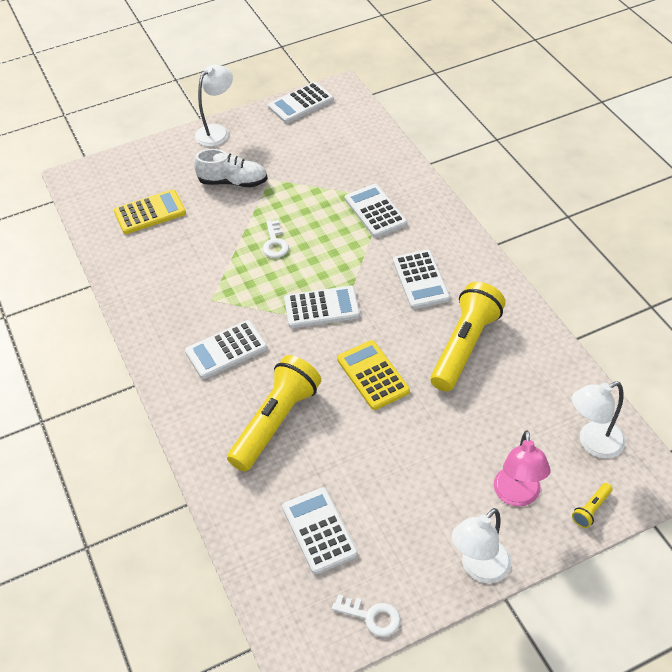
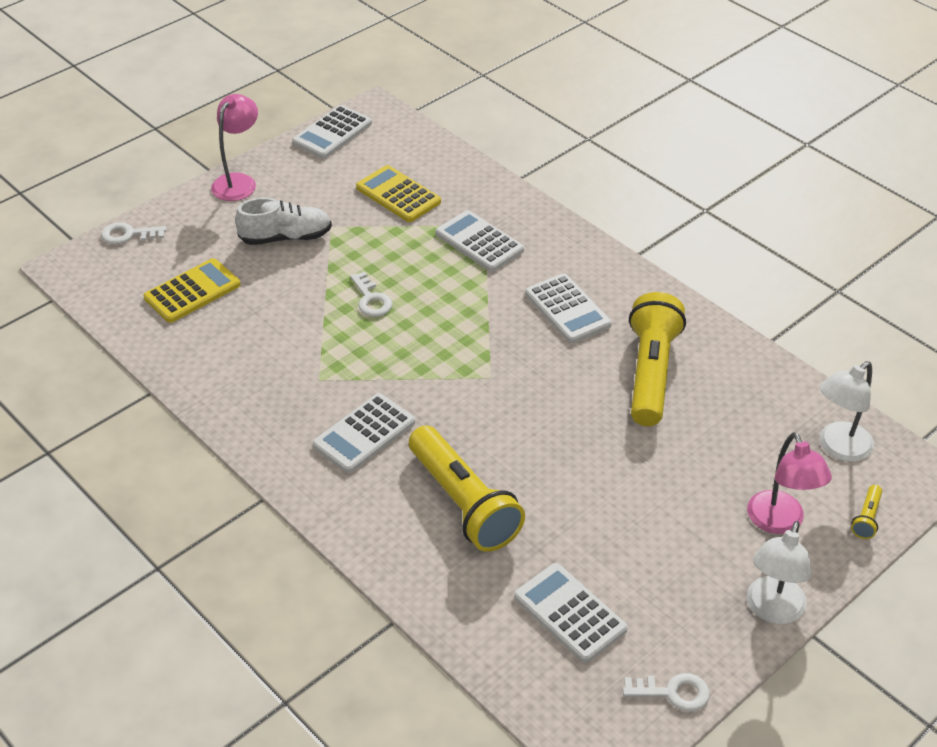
camera: 20 degrees left, 5 degrees down
(123, 160) = (128, 234): none -> white key
(217, 131) = (238, 182): white lamp -> pink lamp
(276, 422) = (463, 503): yellow flashlight -> yellow flashlight turned 135 degrees clockwise
(321, 308) = (462, 362): white calculator -> none
(373, 375) = (557, 426): yellow calculator -> yellow calculator (398, 195)

